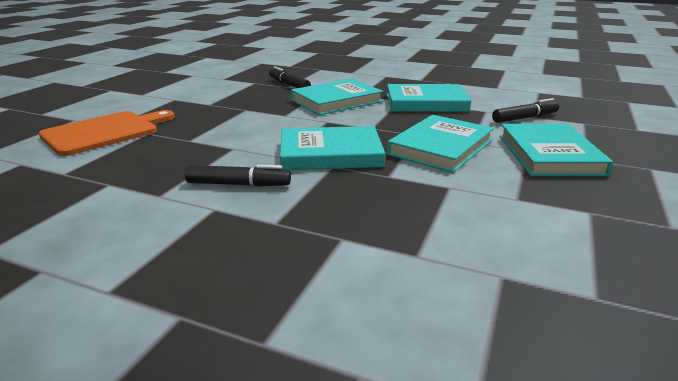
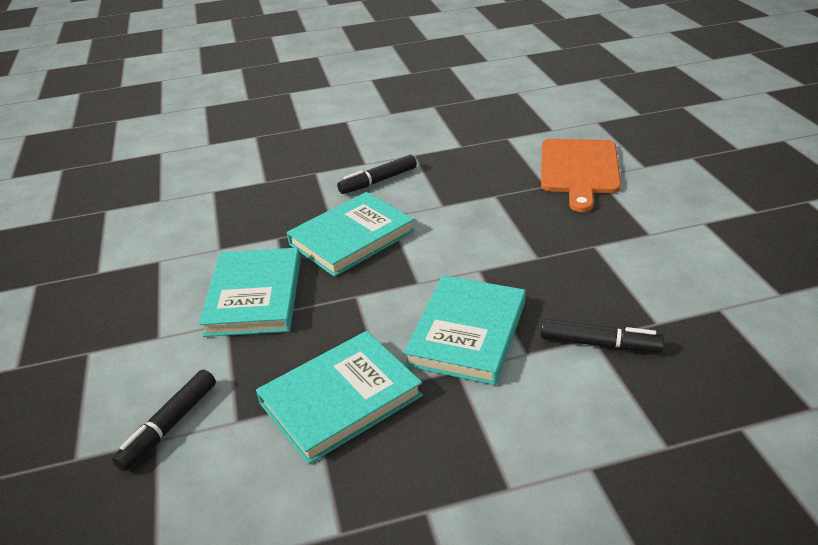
camera: 145 degrees right, 10 degrees up
(549, 154) = (130, 340): turquoise book -> none

